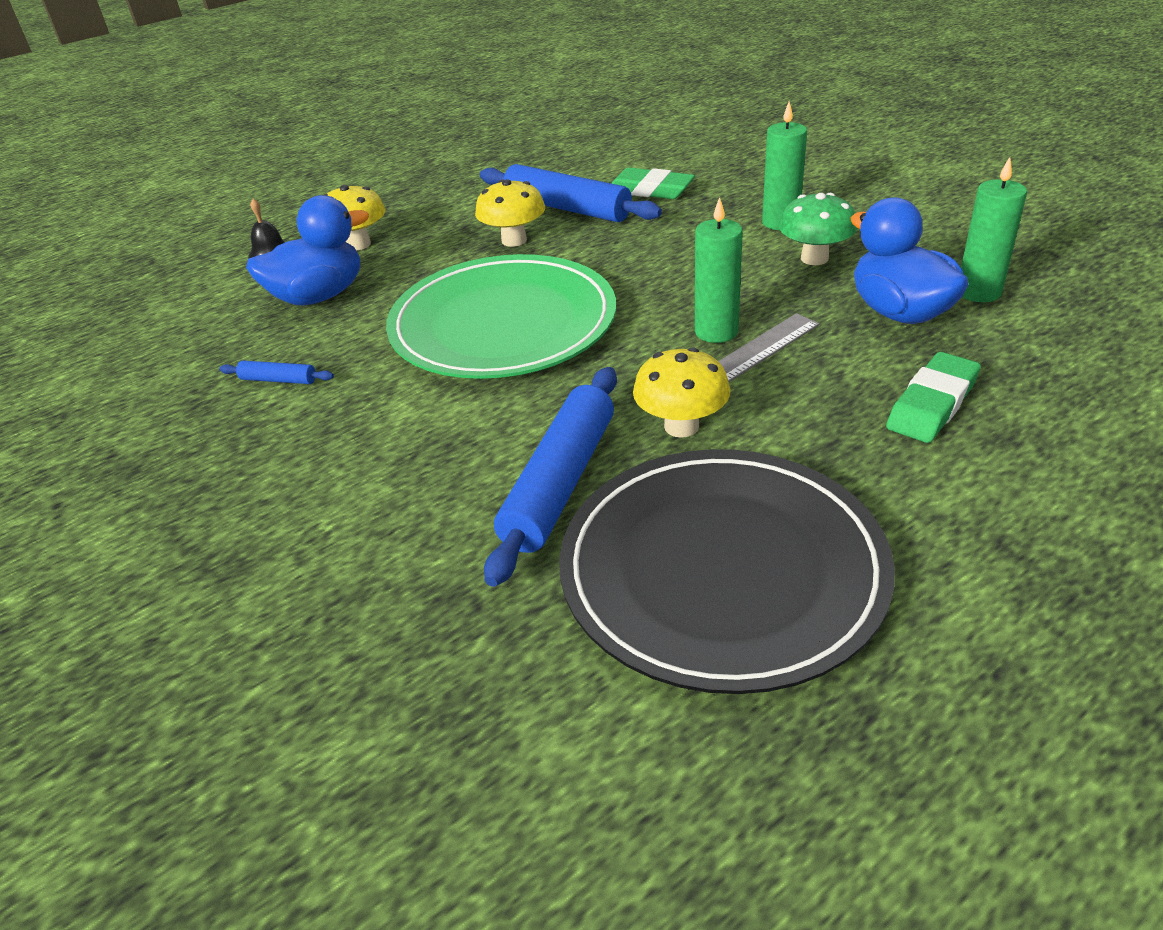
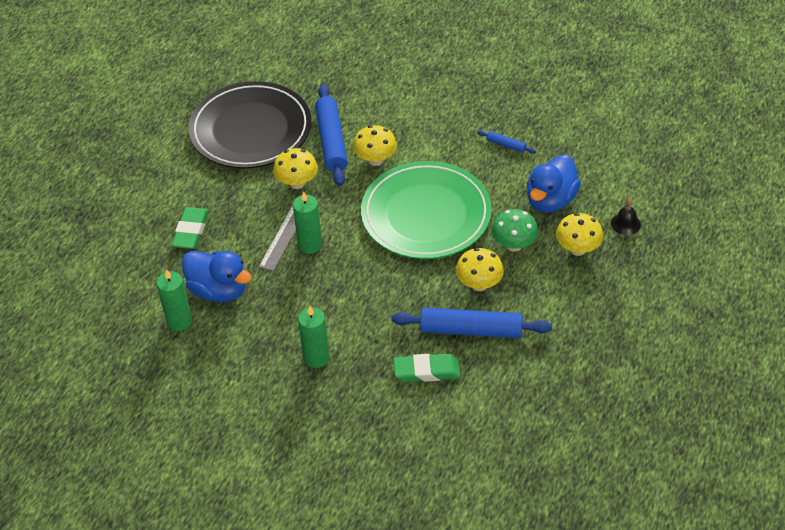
camera: 150 degrees right, 10 degrees up
(278, 380) = (506, 145): blue rolling pin -> blue rolling pin turned 45 degrees clockwise
(507, 422) = (375, 160): none -> yellow mushroom
(814, 258) = (280, 325): green mushroom -> green mushroom (513, 245)

